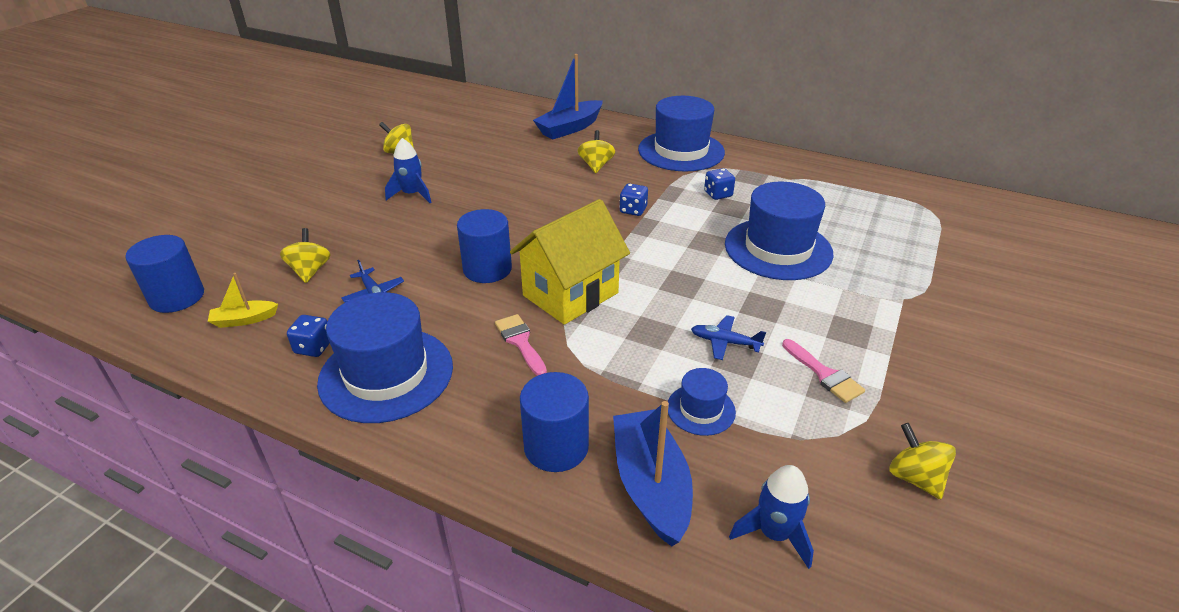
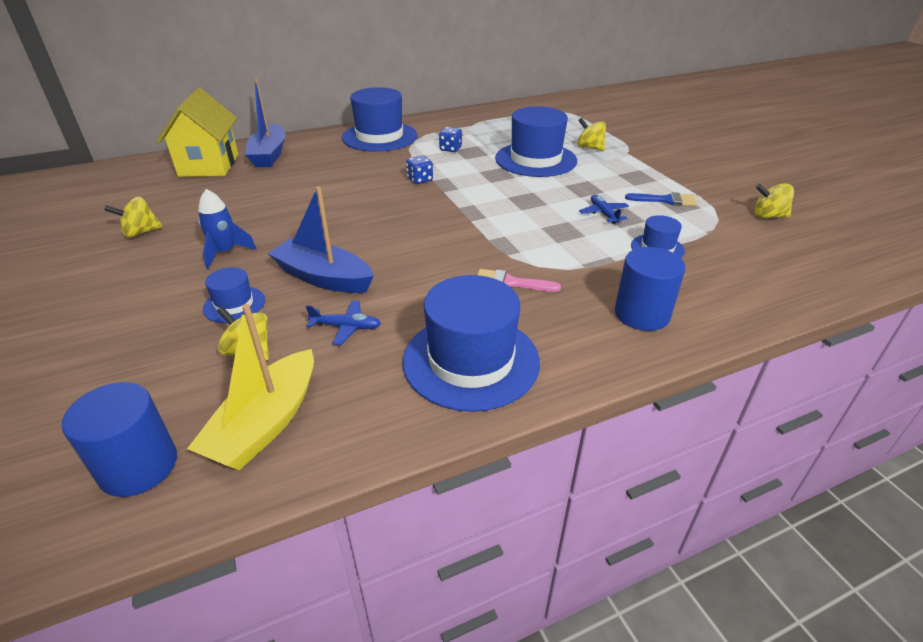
camera: 50 degrees left, 0 degrees up
(244, 320) = (266, 423): yellow boat -> yellow boat, size x1.89
(313, 347) = (378, 390): blue dice -> none
(355, 235) = (234, 304): none -> blue hat
(487, 269) = (398, 261): blue cylinder -> none
(570, 294) = (482, 241): yellow house -> yellow house (209, 165)
(596, 165) = (340, 168): yellow spinning top -> yellow spinning top (590, 147)
(651, 485) = (710, 294): blue boat -> blue boat (323, 278)
(724, 342) = (603, 214): blue plane -> blue plane turned 105 degrees clockwise
(774, 534) = (780, 272): blue rocket -> none
(824, 374) = (665, 200): pink brush -> blue brush

